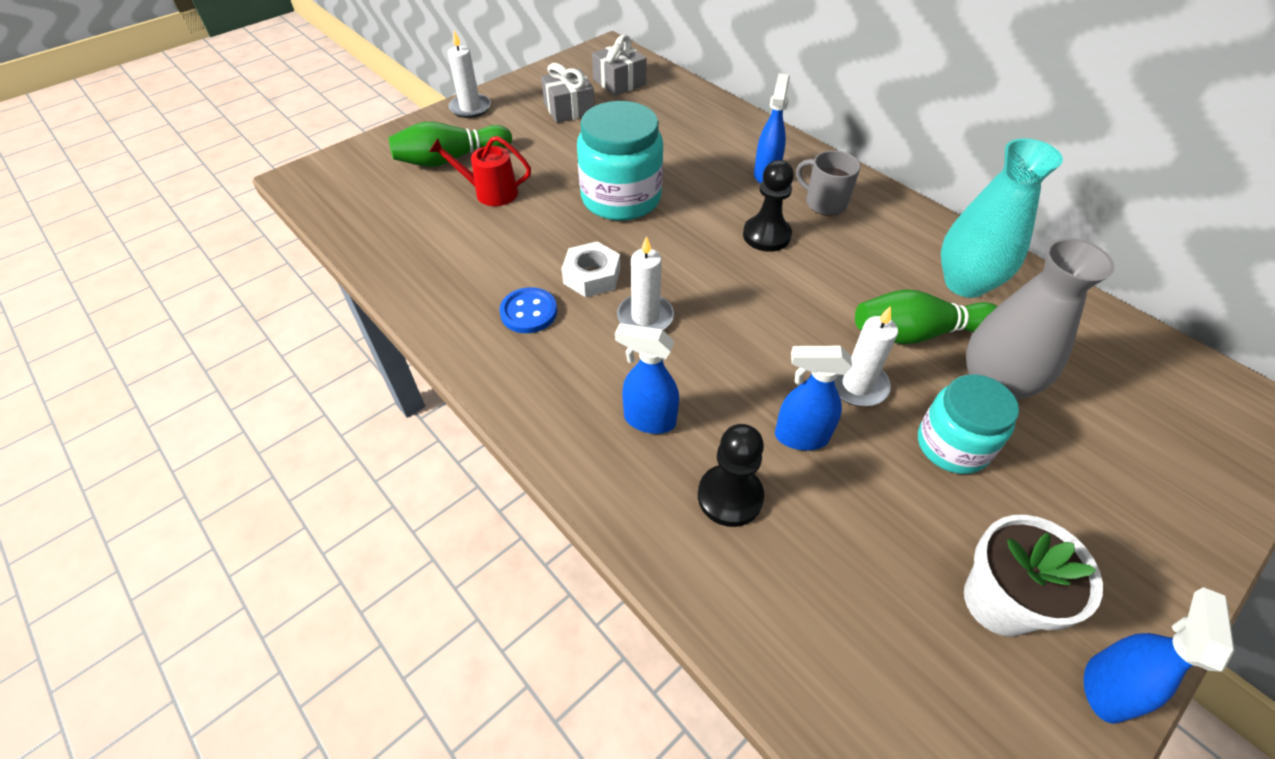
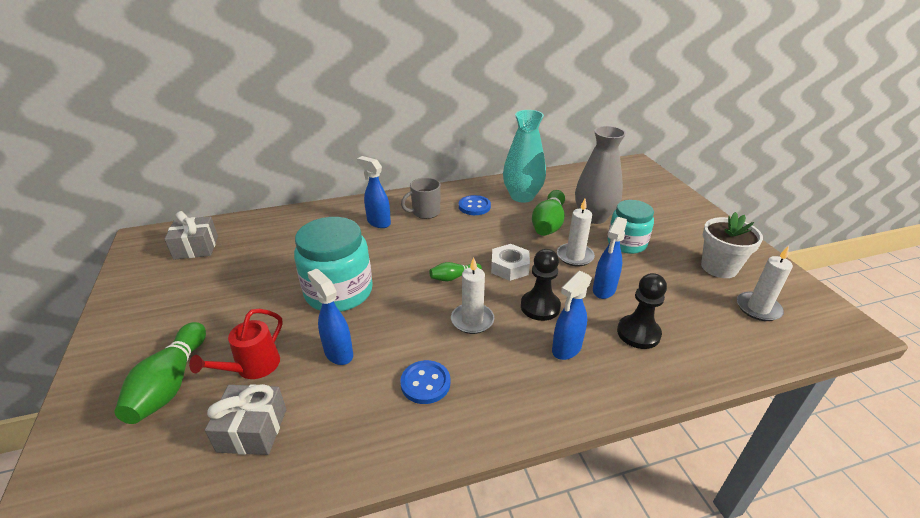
camera: 65 degrees left, 15 degrees down
(470, 108) = (106, 347): white candle -> white candle (758, 308)
(569, 109) = (195, 284): grey gift -> grey gift (252, 430)
(591, 276) = (411, 334): white nut -> white nut (509, 267)
(711, 275) = (454, 277): none -> green bowling pin
(766, 235) = (435, 243): black pawn -> black pawn (540, 307)
(884, 242) = (474, 206): none -> blue button
(1105, 687) = (762, 258): blue spray bottle -> blue spray bottle (338, 353)

